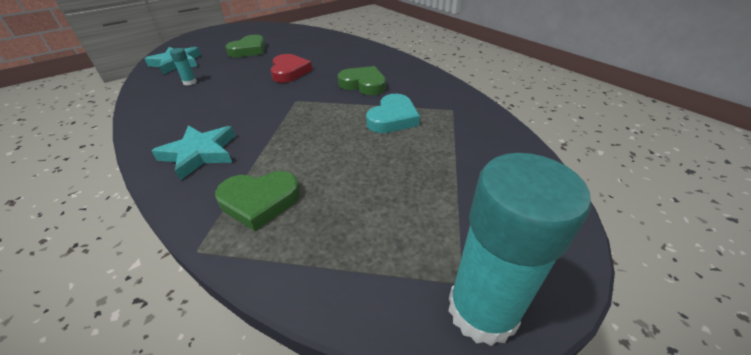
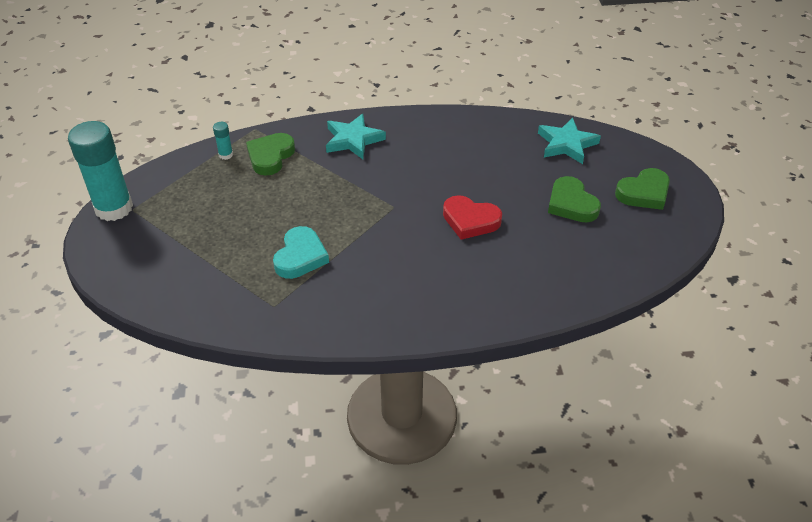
camera: 120 degrees right, 5 degrees up
(190, 82) = (499, 148): turquoise glue stick -> turquoise glue stick (226, 155)
(363, 84) = (386, 266): green heart -> green heart (644, 193)
(393, 118) = (300, 256): turquoise heart -> turquoise heart turned 135 degrees counterclockwise

